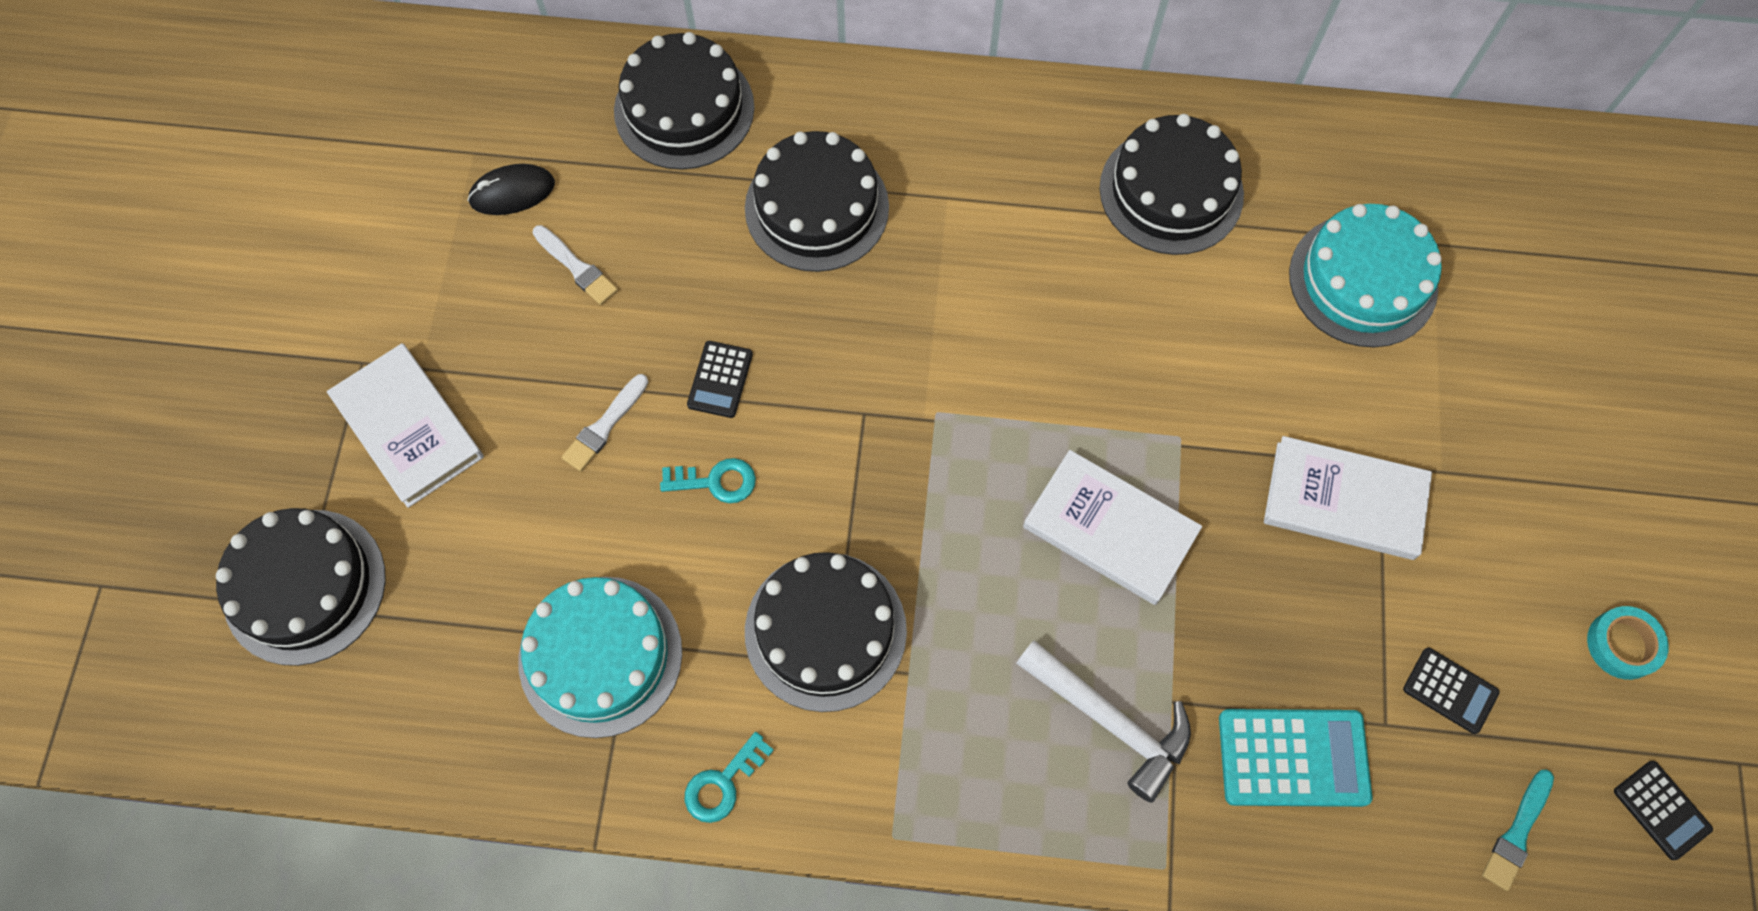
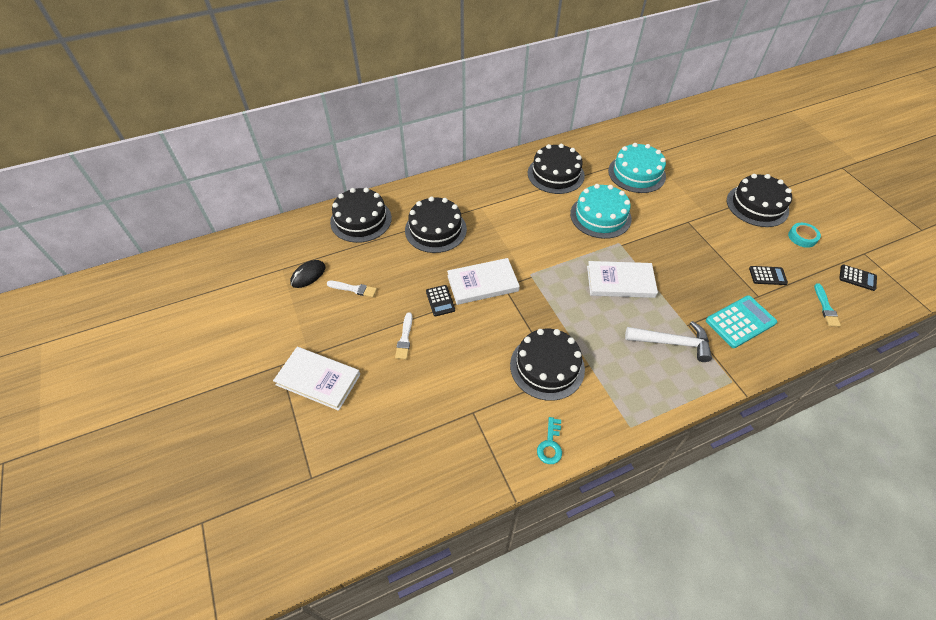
camera: 30 degrees left, 15 degrees down
(304, 586) = (309, 467): black cake -> black cake (757, 205)
(600, 656) = (464, 424): turquoise cake -> turquoise cake (600, 216)
(715, 481) = (464, 336): turquoise key -> none
(1344, 501) = (686, 237): white book -> white book (482, 283)

